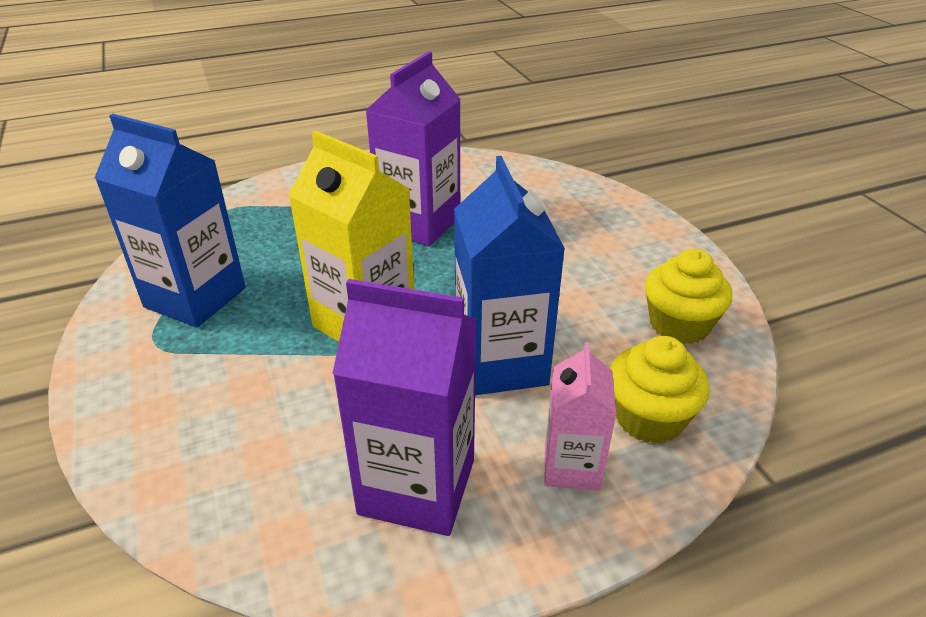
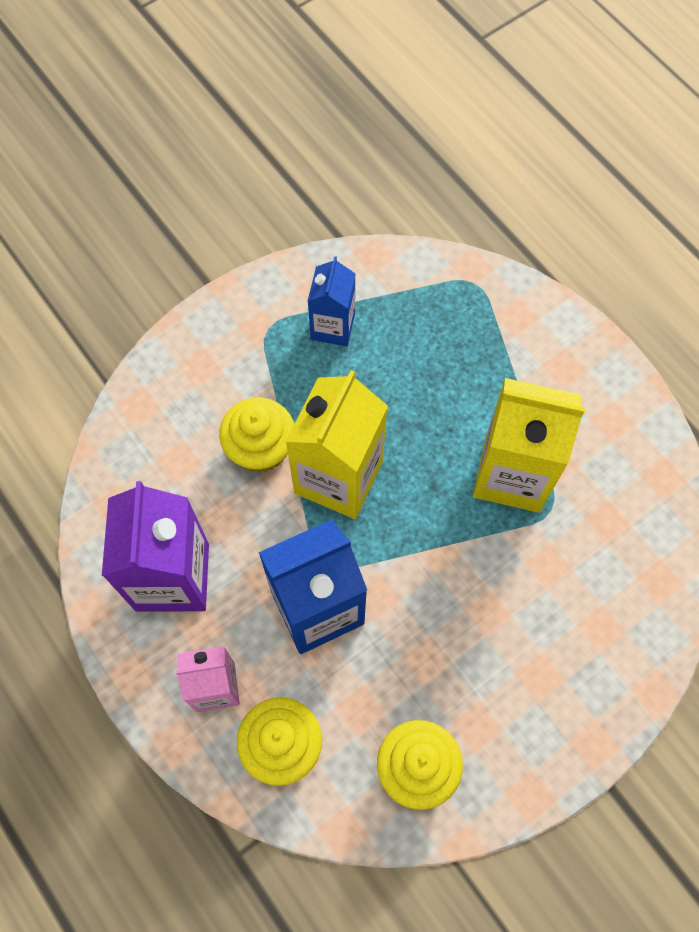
camera: 75 degrees right, 30 degrees up
(195, 297) = (332, 327): blue carton -> blue carton, size x0.59
(295, 375) = (260, 448): none -> yellow cupcake
(419, 223) = (512, 474): purple carton -> yellow carton

